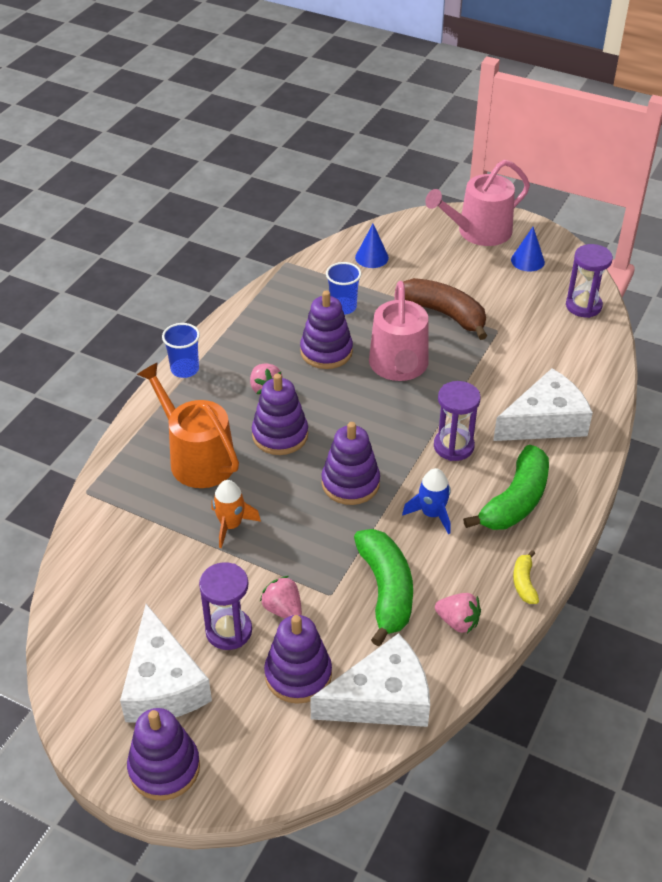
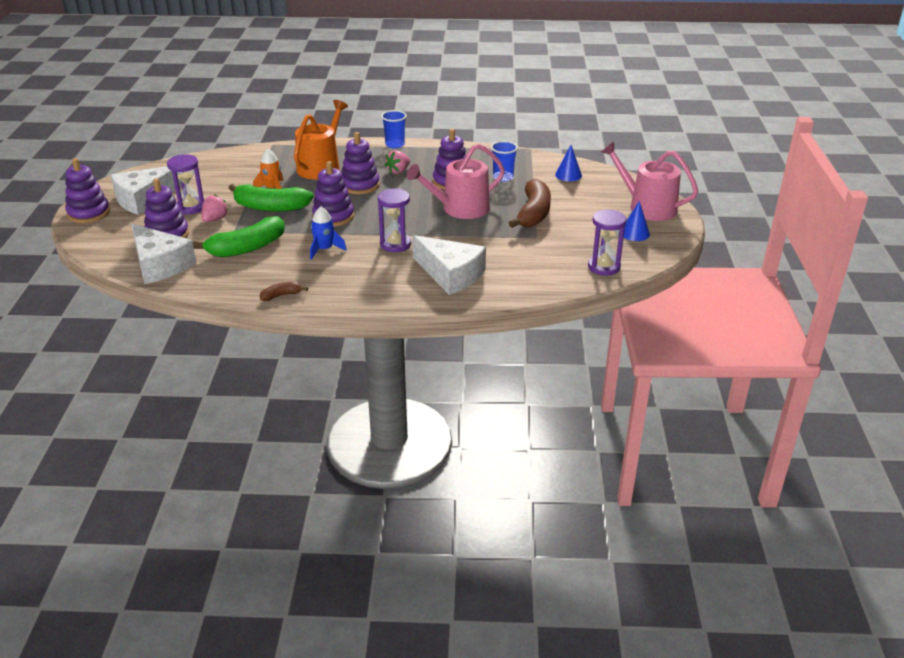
camera: 65 degrees right, 10 degrees down
(458, 622) = (234, 277): pink strawberry -> none
(515, 501) = (358, 277): green banana -> green banana (271, 207)
(524, 583) = (281, 295): yellow banana -> brown banana

